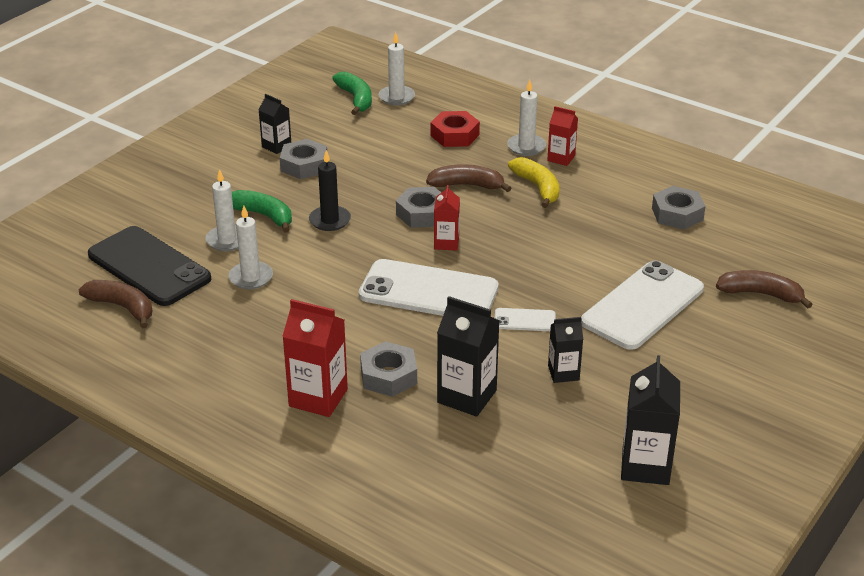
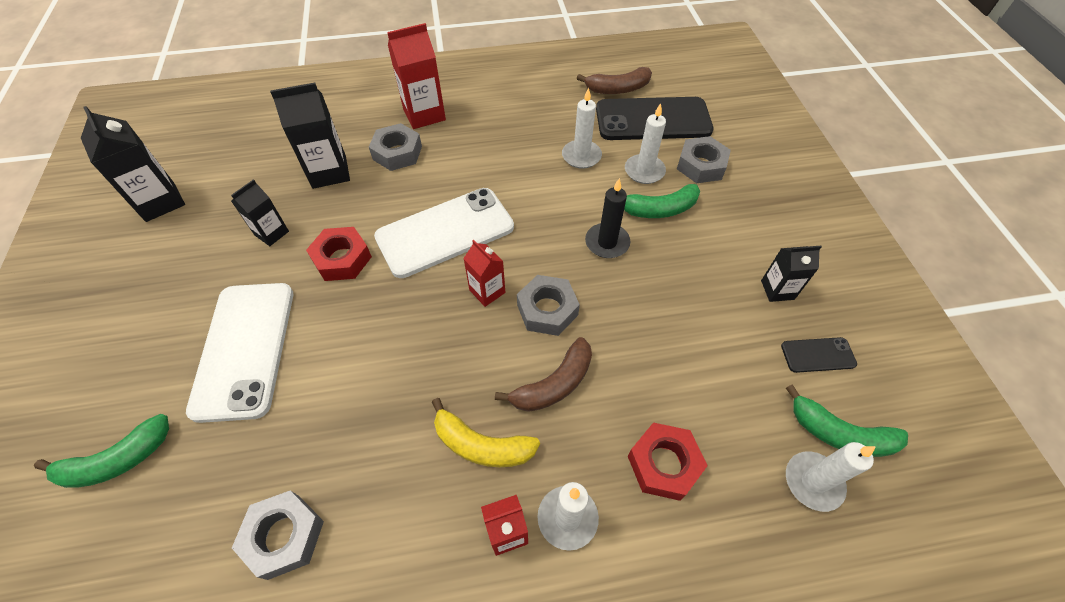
camera: 135 degrees right, 20 degrees up
(304, 165) = (719, 286): grey nut -> grey nut (701, 165)
(311, 119) = (818, 355): none -> black phone
(524, 320) = (342, 259): white phone -> red nut
(760, 294) = (117, 460): brown banana -> green banana

